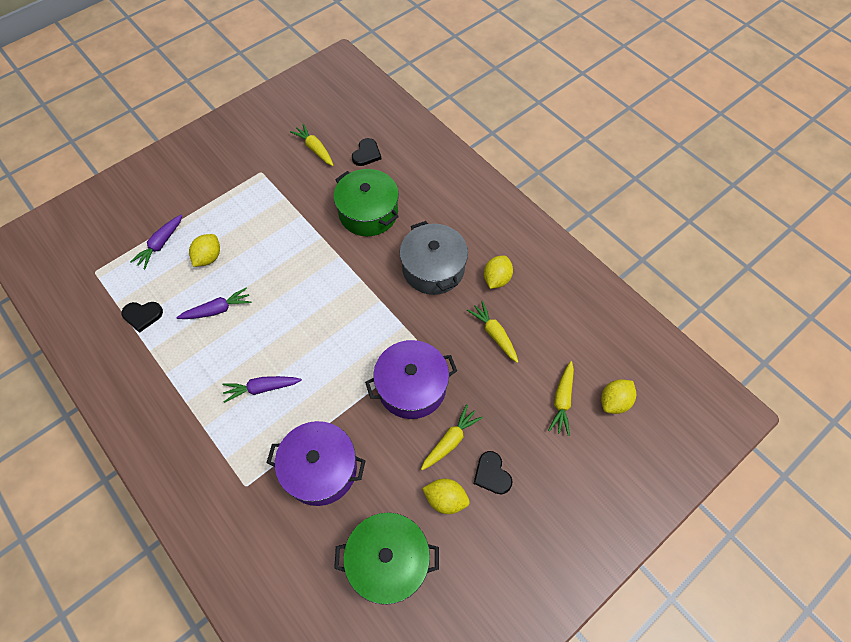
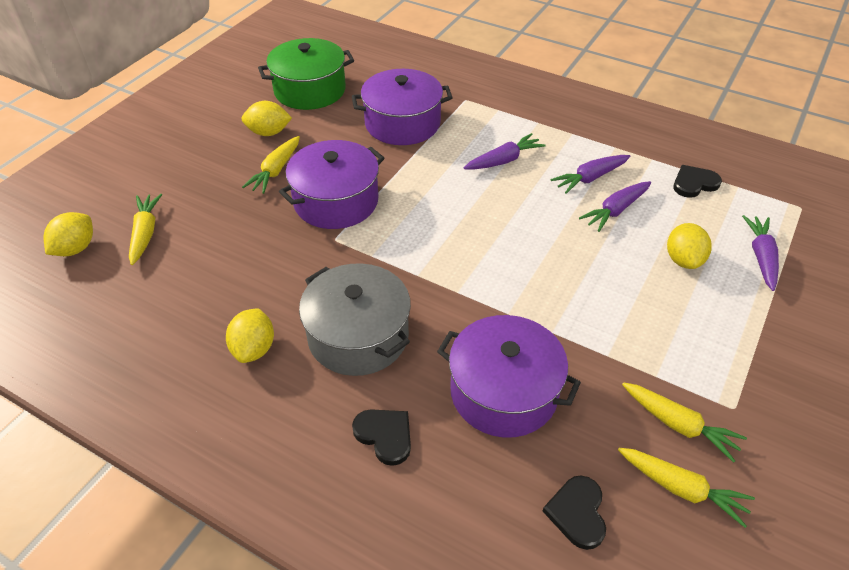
camera: 160 degrees right, 15 degrees down
(211, 346) = (590, 178): none -> purple carrot
(368, 213) = (504, 392): green pot -> purple pot
(492, 474) = (224, 158): black heart -> black heart (385, 435)
(494, 334) = (244, 278): yellow carrot -> yellow carrot (679, 425)

